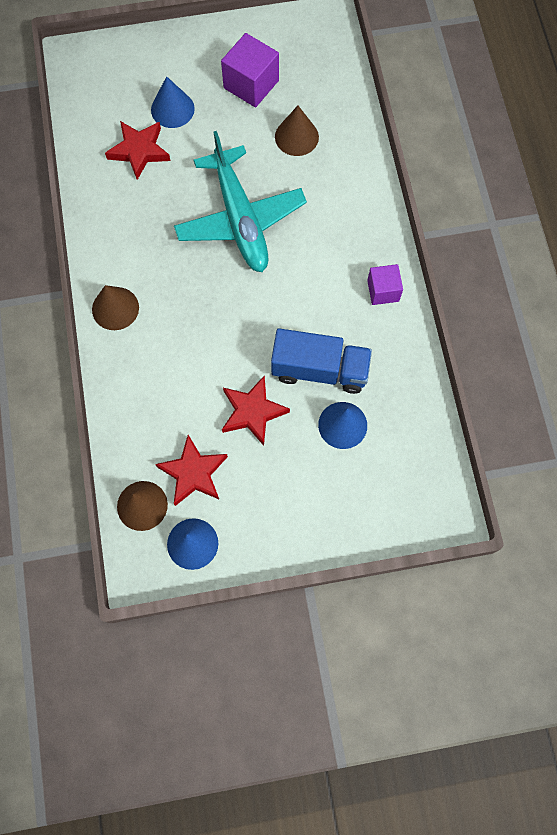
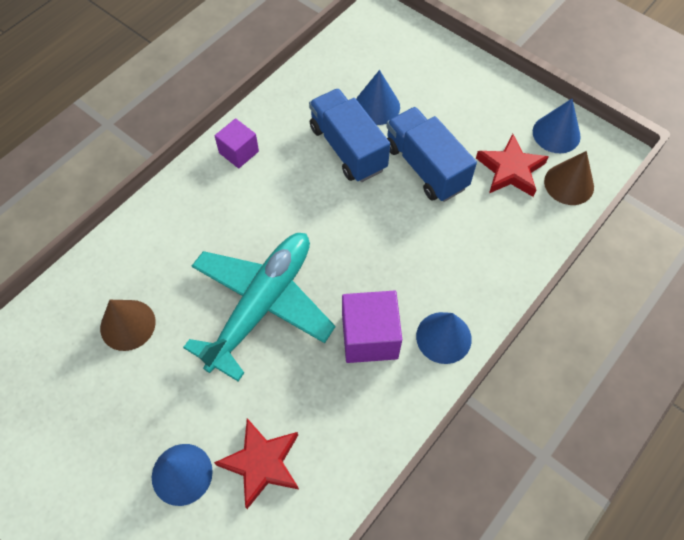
camera: 130 degrees left, 10 degrees down
(115, 308) = (443, 337): brown cone -> blue cone
(251, 84) = (89, 417): purple cube -> purple cube (369, 337)
(252, 412) = (425, 167): red star -> blue truck

